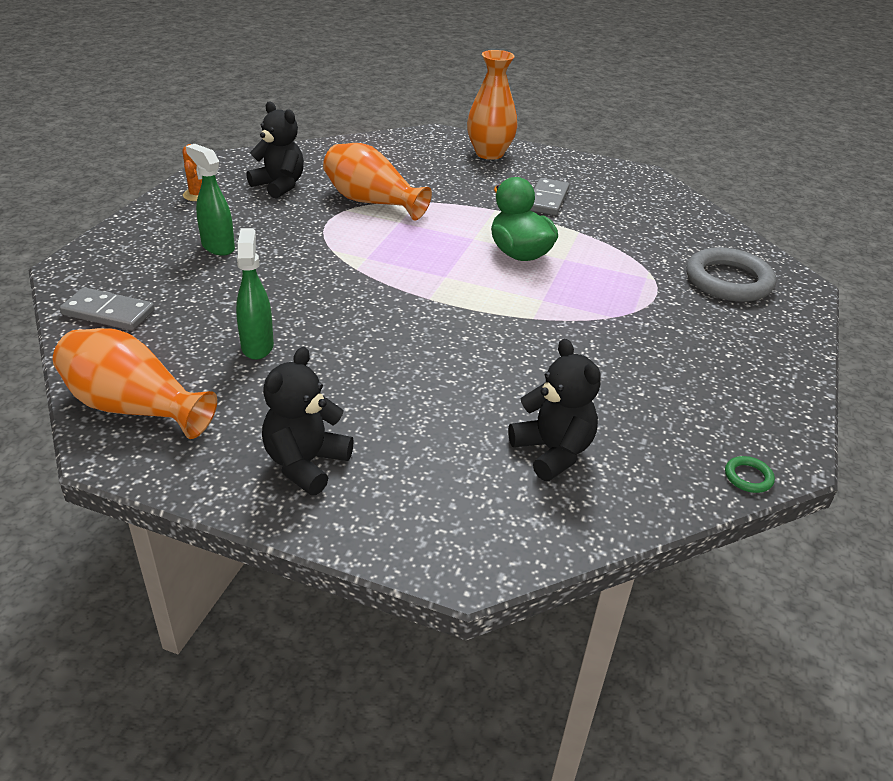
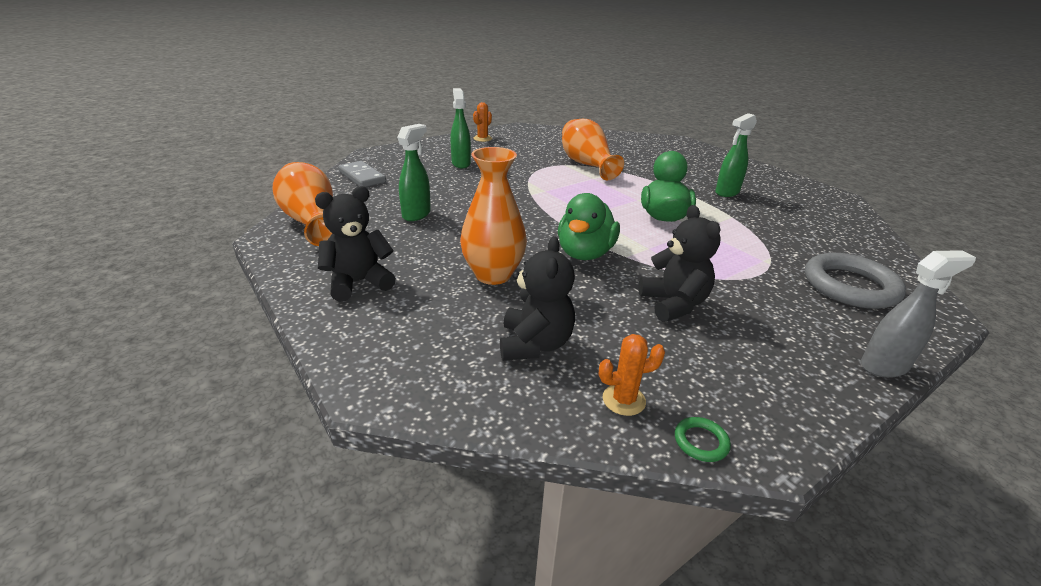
camera: 35 degrees right, 5 degrees down
(279, 186) = (537, 144): black teddy bear -> black teddy bear (673, 304)
(489, 153) = (709, 158): orange vase -> orange vase (493, 275)
(493, 330) = (585, 253): none -> green duck
(547, 200) = (727, 192): grey domino -> green spray bottle
(669, 469) = (623, 400): none -> orange cactus
(804, 352) = (884, 366): none -> grey spray bottle

